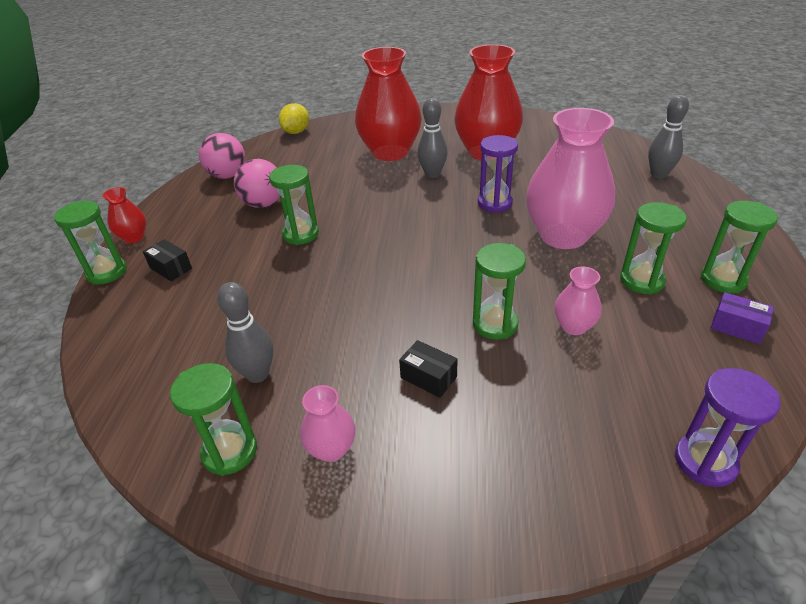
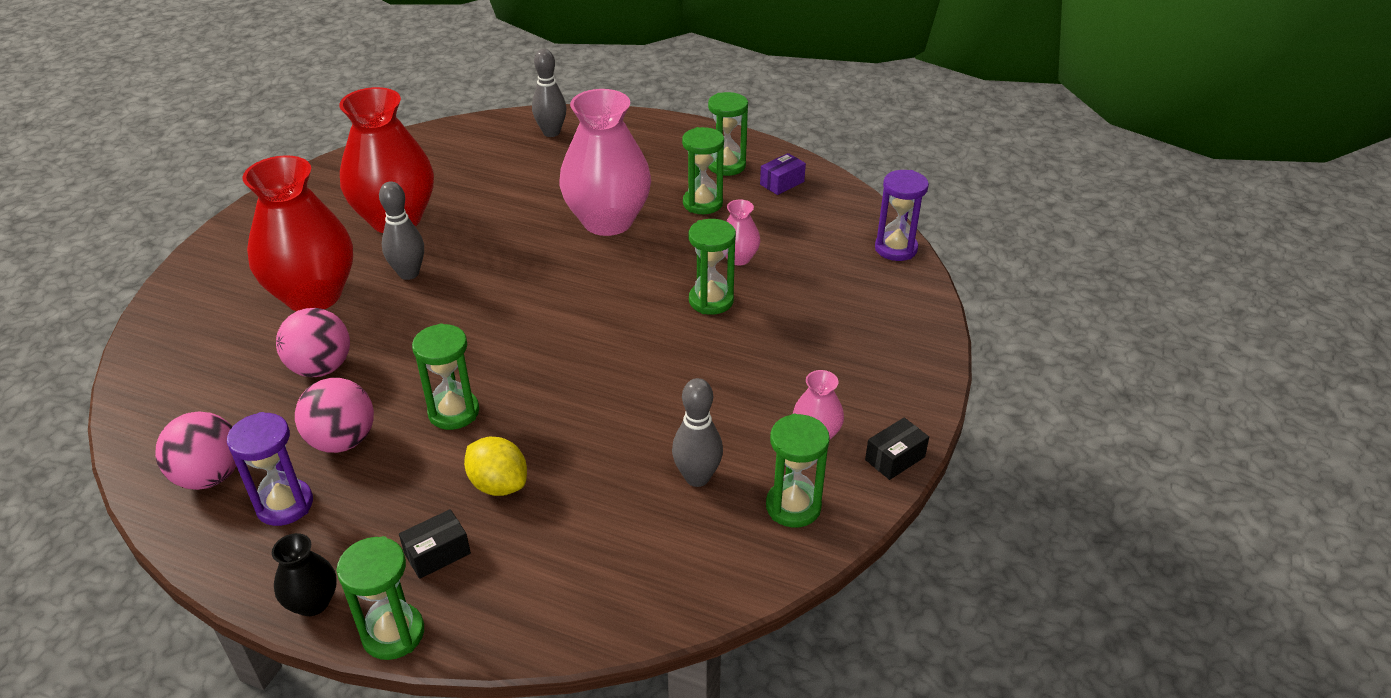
camera: 75 degrees left, 0 degrees up
(134, 237) = (313, 602): red vase -> black vase
(296, 132) = (136, 379): yellow lemon -> yellow lemon (499, 484)
(325, 176) = (321, 368): none -> pink ball
(428, 377) = (758, 358): black box -> black box (895, 458)
(495, 203) = (515, 245): purple hourglass -> purple hourglass (285, 505)

